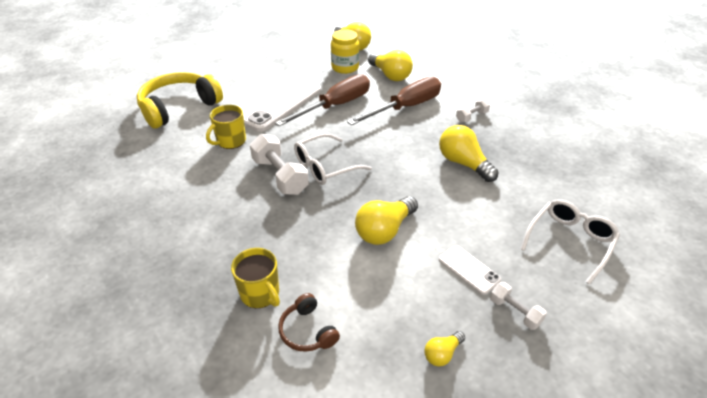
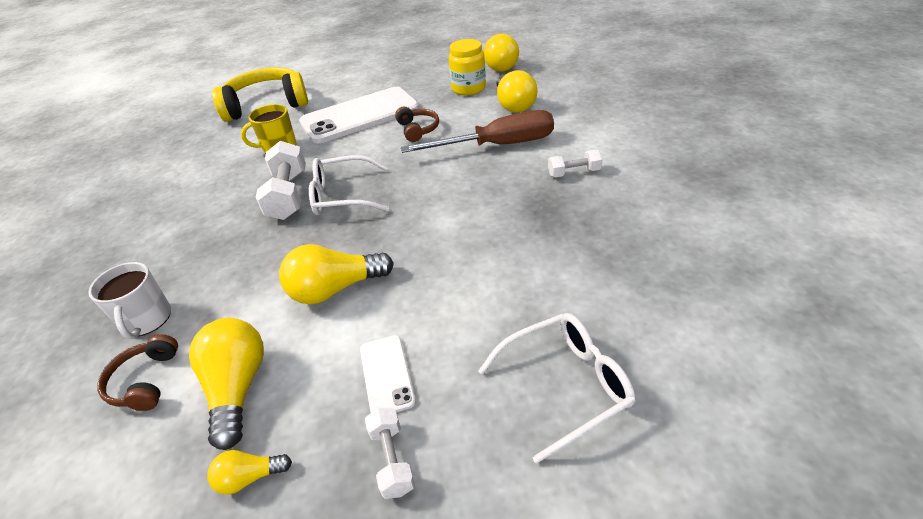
camera: 30 degrees right, 0 degrees up
(260, 293) = (147, 320): yellow mug -> white mug
(335, 106) = (418, 129): brown screwdriver -> brown headphones
(463, 163) = (508, 230): yellow light bulb -> yellow light bulb (238, 388)

